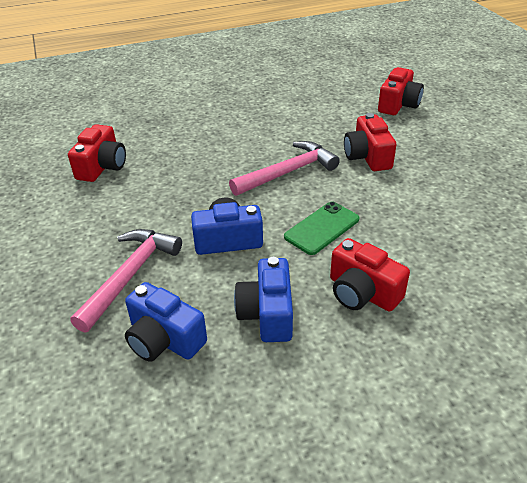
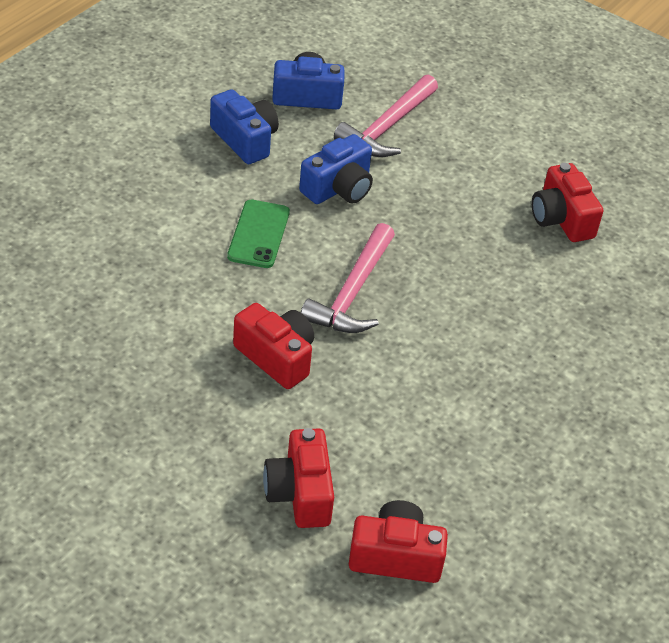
camera: 140 degrees right, 5 degrees up
(129, 276) = (388, 127): pink hammer -> pink hammer turned 45 degrees clockwise
(362, 292) = (177, 185): red camera -> red camera (395, 557)

